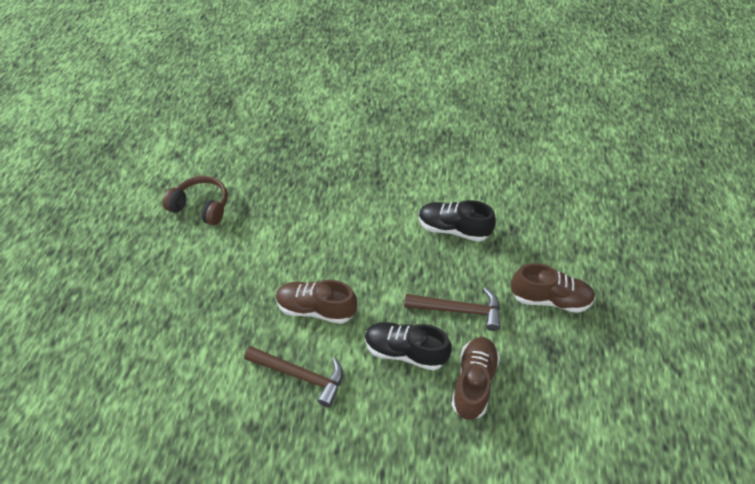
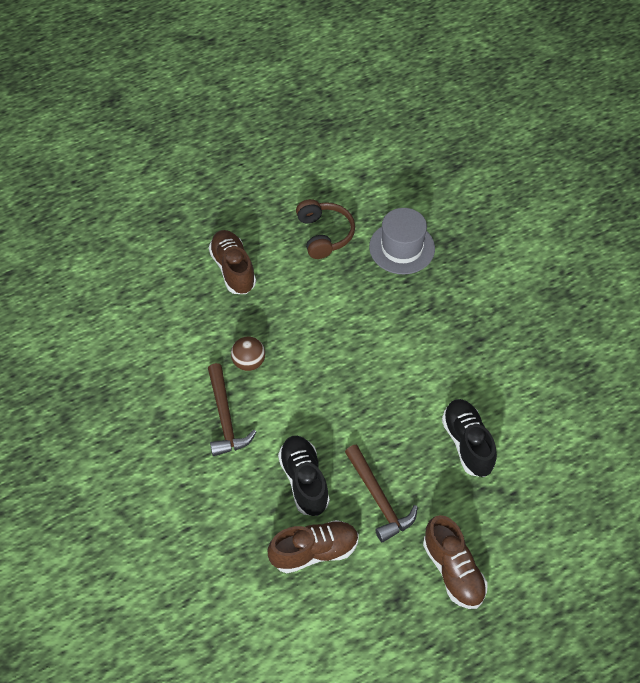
camera: 55 degrees right, 5 degrees up
(261, 169) = (402, 248): none -> grey hat
(264, 326) = (249, 362): none -> brown ball
(316, 309) = (293, 388): brown shoe -> brown shoe (233, 269)

